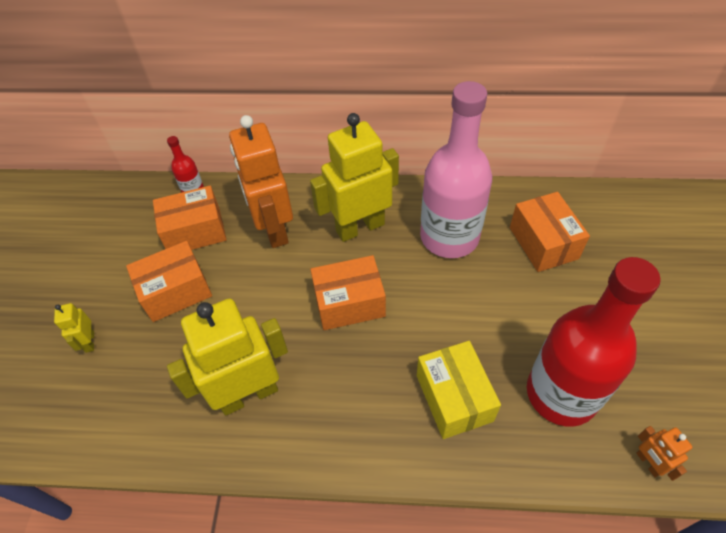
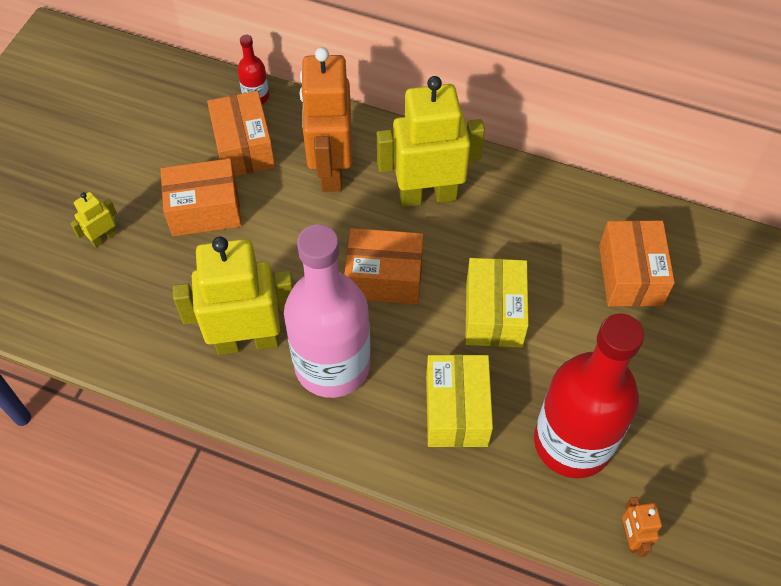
camera: 15 degrees right, 5 degrees up
(89, 342) = (103, 238): yellow robot -> yellow robot turned 45 degrees clockwise
(195, 231) = (244, 147): orange box -> orange box turned 75 degrees clockwise
(449, 237) = (524, 236): pink bottle -> pink bottle (332, 365)
(451, 305) = (494, 314): none -> yellow box

